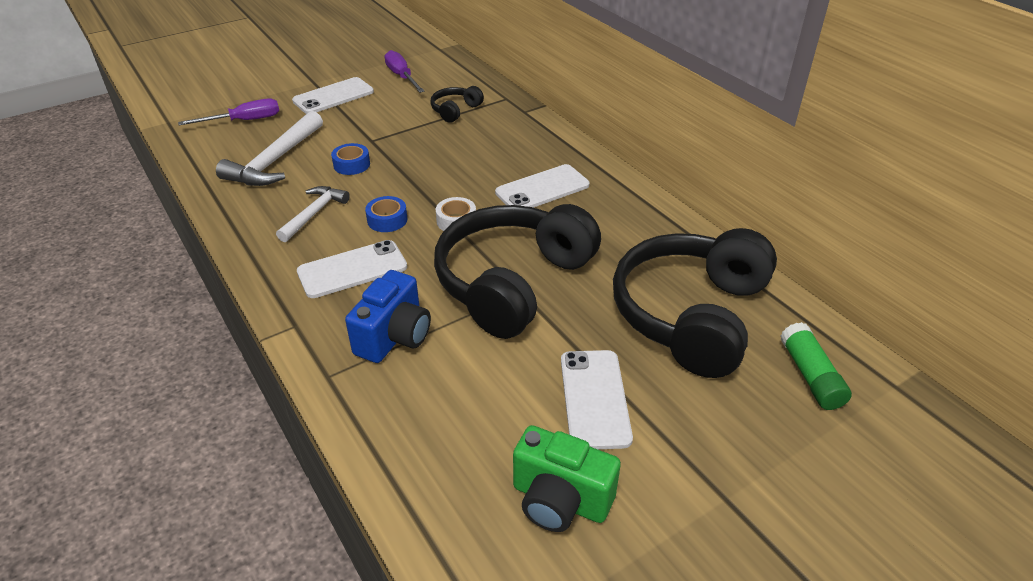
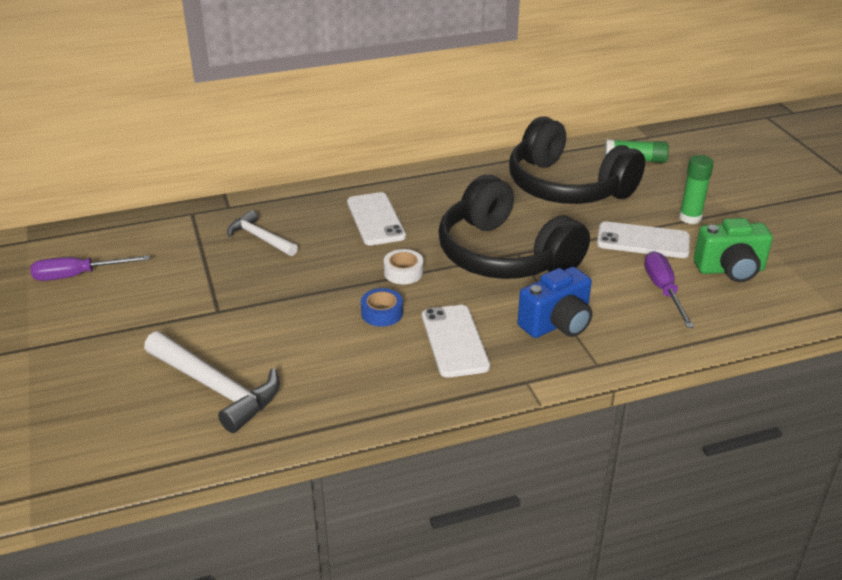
camera: 75 degrees left, 5 degrees down
(244, 121) = (90, 414): purple screwdriver -> purple screwdriver (663, 290)
(314, 214) = (346, 361): white hammer -> white hammer (260, 238)
(333, 96) = (84, 333): white phone -> none
(351, 164) = (262, 329): blue tape -> none
(394, 337) = (557, 324): blue camera -> blue camera turned 105 degrees clockwise
(455, 110) = (193, 248): black headphones -> none
(560, 500) = (730, 270): green camera -> green camera turned 45 degrees clockwise
(680, 448) = (690, 218): none -> green glue stick

